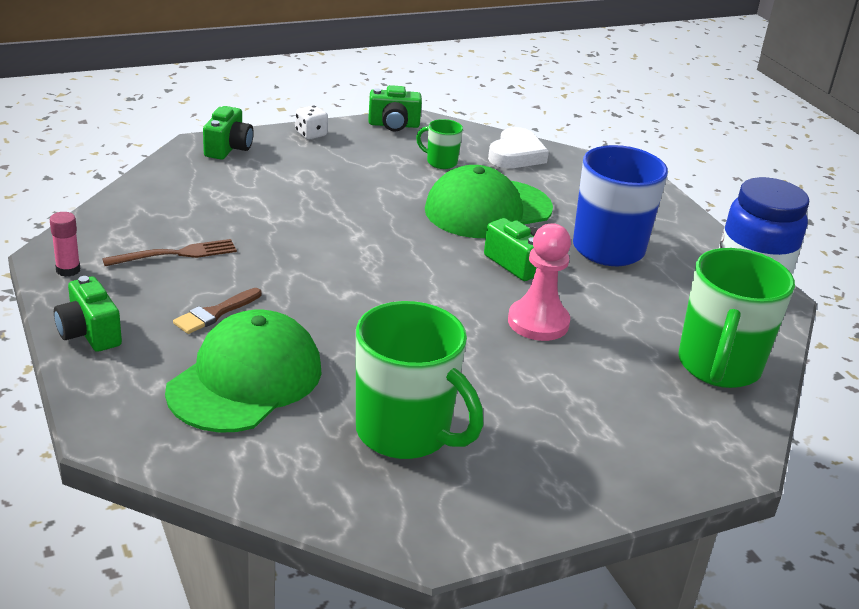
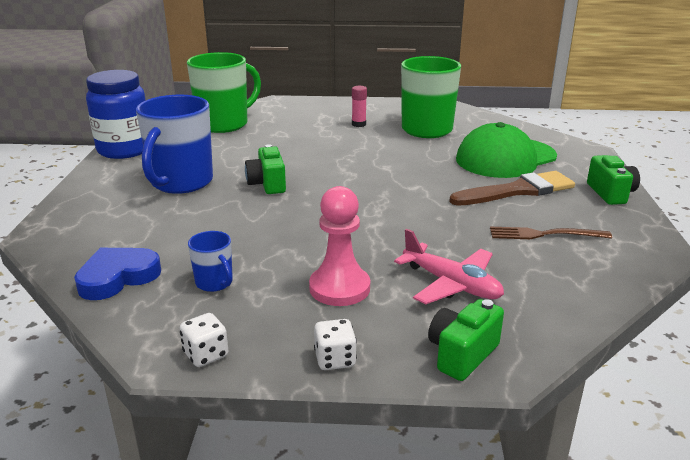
camera: 150 degrees left, 5 degrees down
(68, 270) = (640, 237): pink glue stick -> pink glue stick (358, 124)
(215, 313) = (518, 191): brown brush -> brown brush, size x1.76
(254, 191) = (451, 284): none -> pink plane
(393, 125) = (206, 354): green camera -> white dice
(440, 162) = (215, 283): green mug -> blue mug
(488, 209) = (234, 225): green cap -> none
(516, 154) = (117, 277): white heart -> blue heart
(538, 322) = (298, 154): pink pawn -> pink pawn (339, 288)

